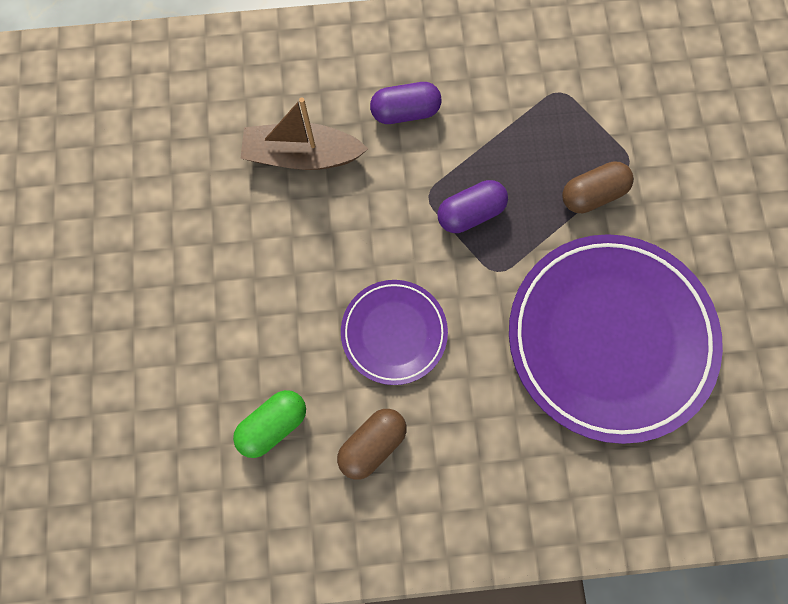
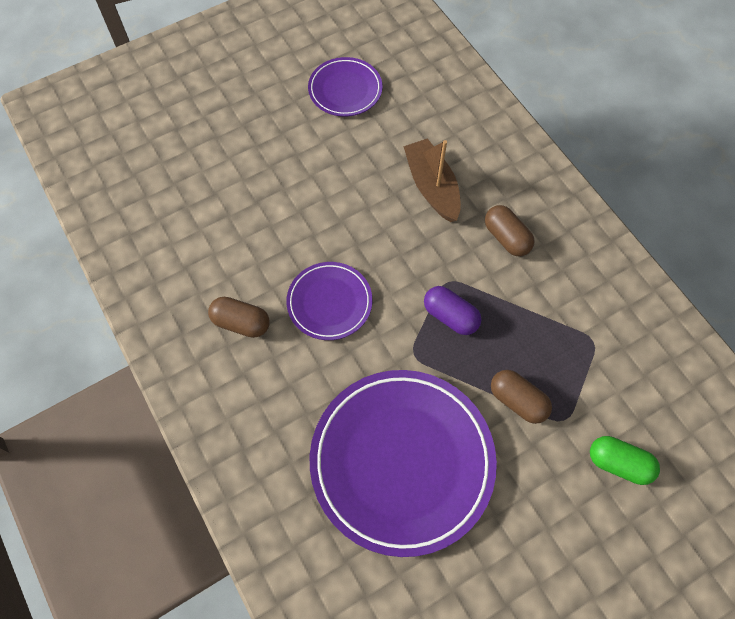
camera: 65 degrees right, 10 degrees down
(112, 188) = (345, 90): none -> purple plate
(273, 425) = (228, 255): green capsule -> green capsule (619, 463)
(405, 112) = (506, 238): purple capsule -> brown capsule

